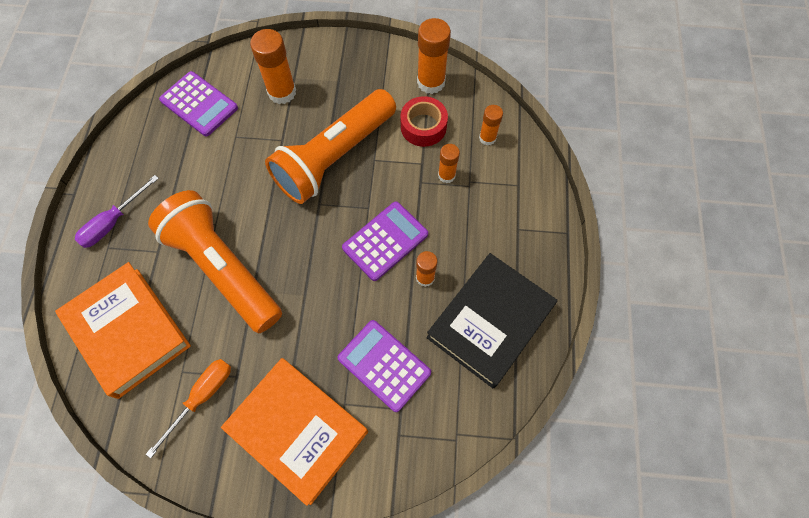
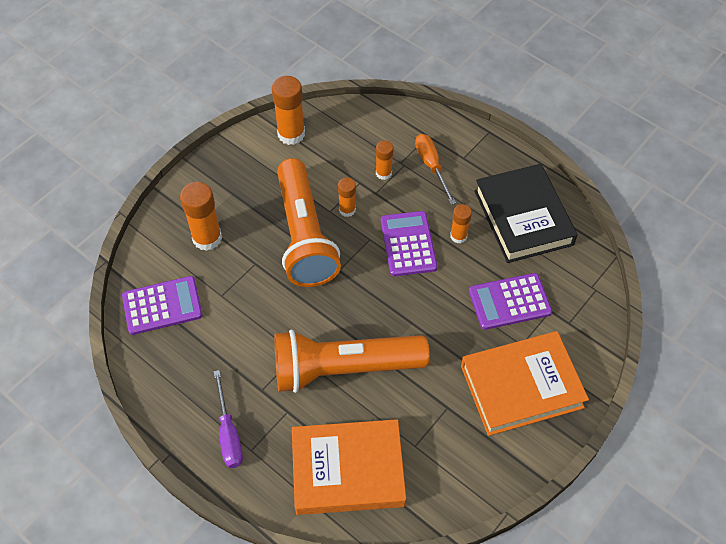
camera: 55 degrees left, 10 degrees down
(202, 397) = (448, 441): orange screwdriver -> orange screwdriver (431, 166)
(423, 126) = (328, 162): red tape -> none
(487, 138) = (373, 129): orange glue stick -> orange glue stick (347, 210)

